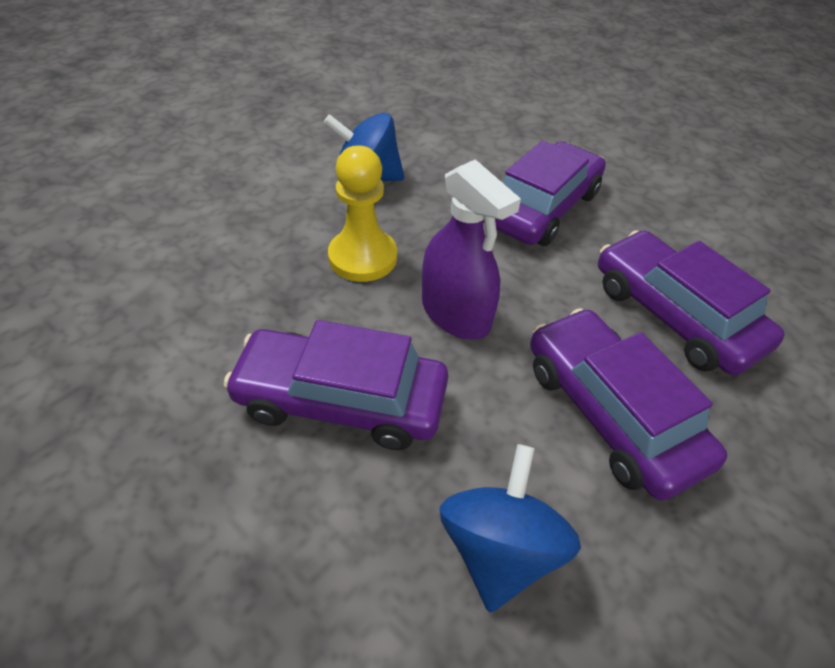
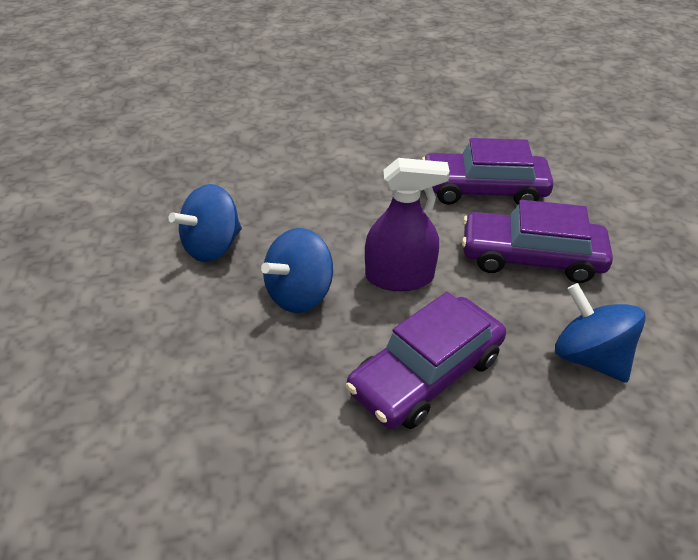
camera: 50 degrees left, 5 degrees down
(363, 257) = (299, 294): yellow pawn -> blue spinning top
(542, 208) = (343, 184): purple car -> none

